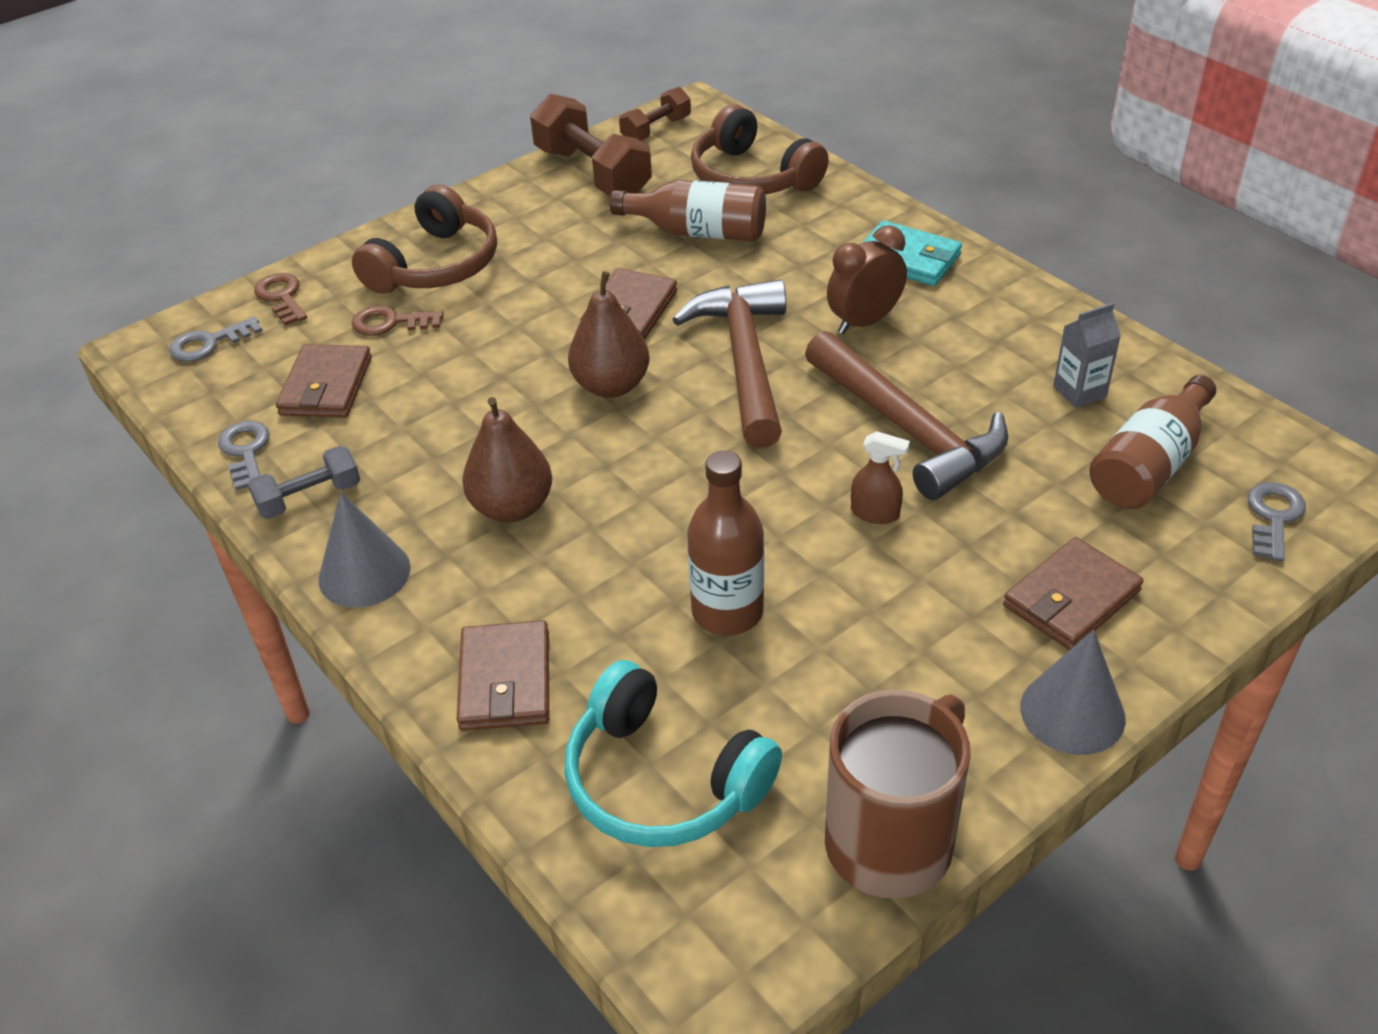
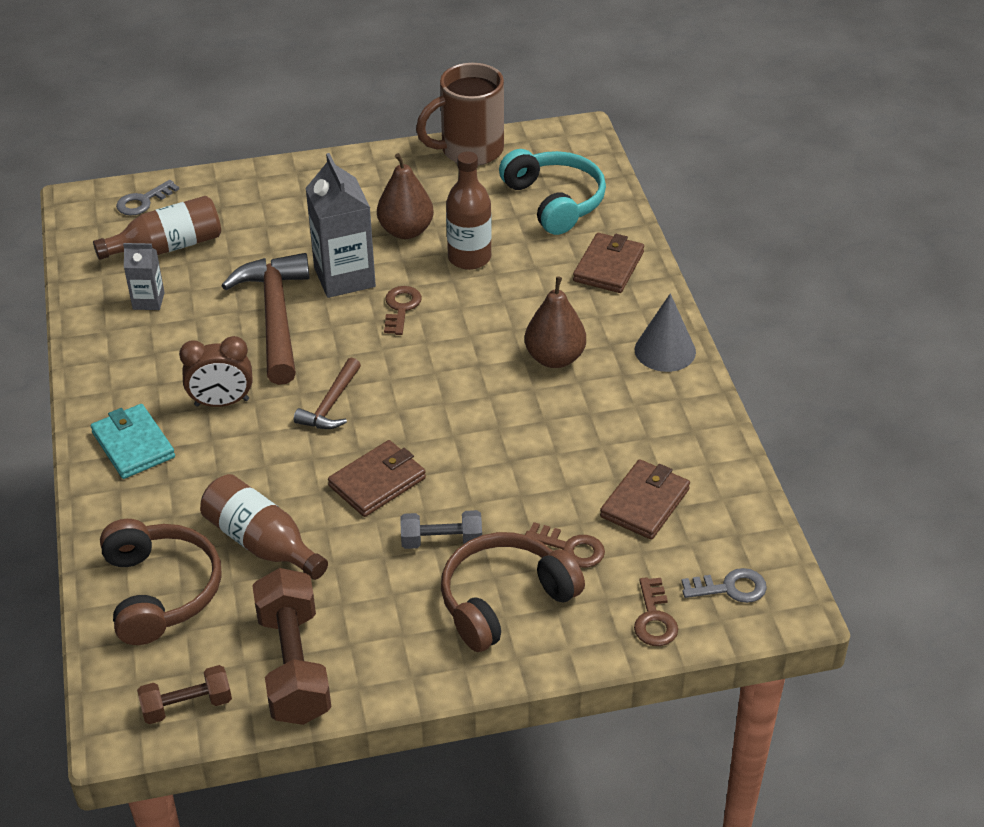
camera: 155 degrees left, 0 degrees up
(245, 452) = (721, 467): grey key -> none
(309, 497) = (685, 413): grey dumbbell -> grey dumbbell (441, 541)
(611, 386) = (436, 421): brown pear -> brown pear (406, 231)
(744, 361) = (331, 404): brown hammer -> brown hammer, size x0.53
(762, 499) = (401, 308): none -> brown key
(875, 513) = (344, 277): brown spray bottle -> grey carton
(1071, 598) = (290, 203): brown wallet -> none
(1072, 712) = (344, 164): grey cone -> none

